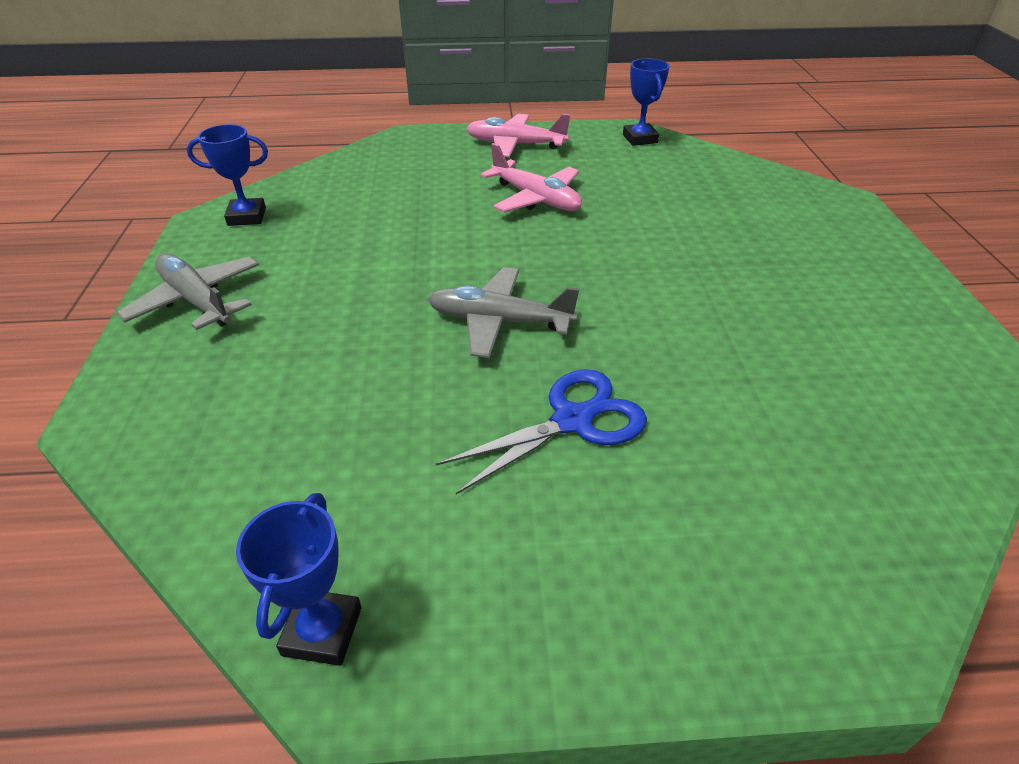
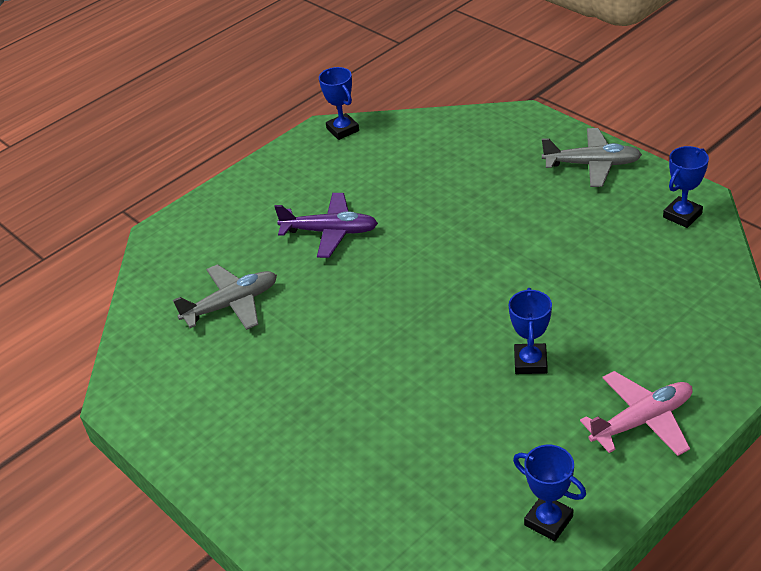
camera: 145 degrees right, 0 degrees up
(499, 322) = (424, 254): grey plane -> grey plane (232, 304)
(536, 199) = (530, 362): pink plane -> blue trophy
(572, 421) = (330, 232): blue scissors -> purple plane

